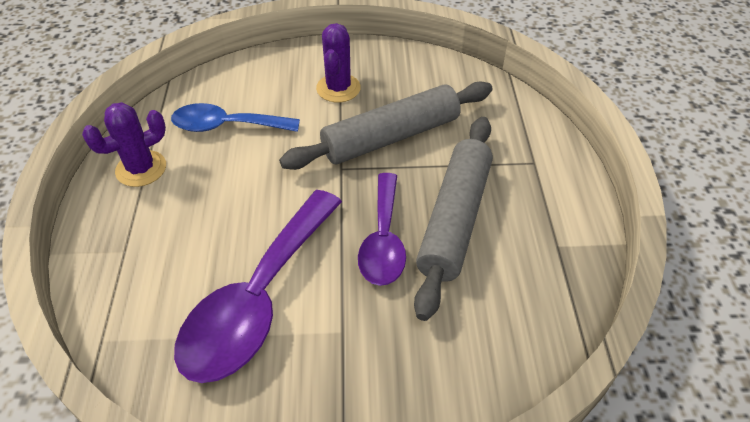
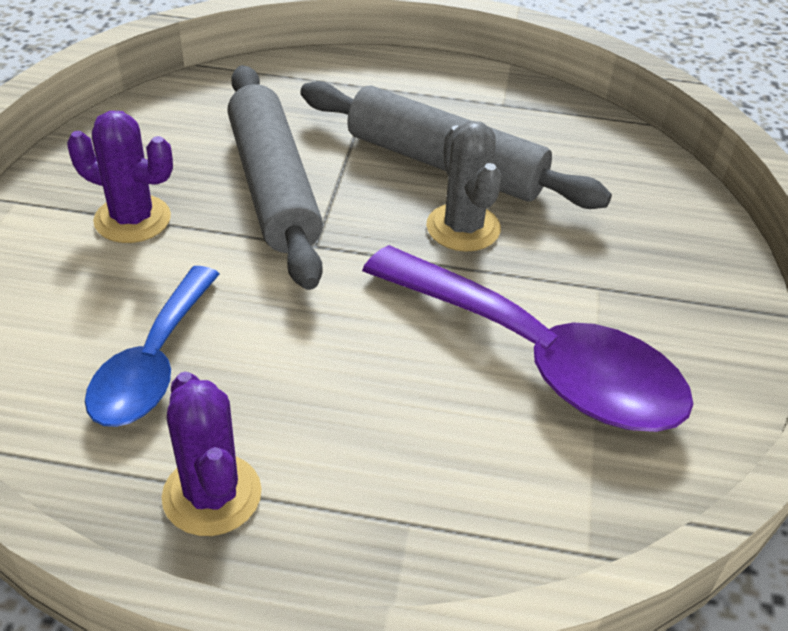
camera: 80 degrees left, 5 degrees down
(383, 240) = (463, 228): purple spoon -> grey cactus

